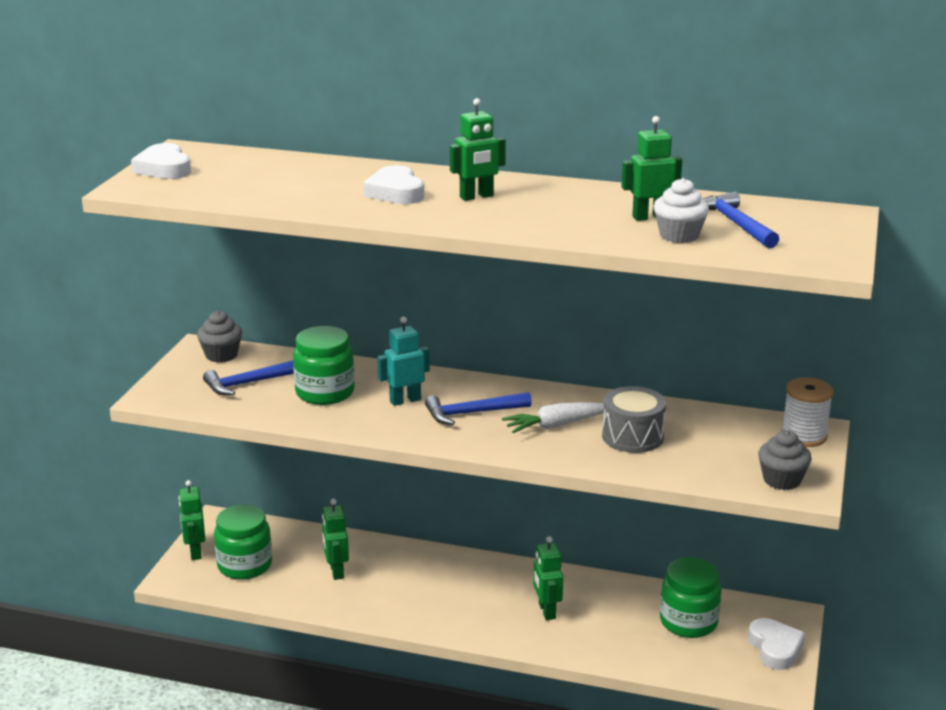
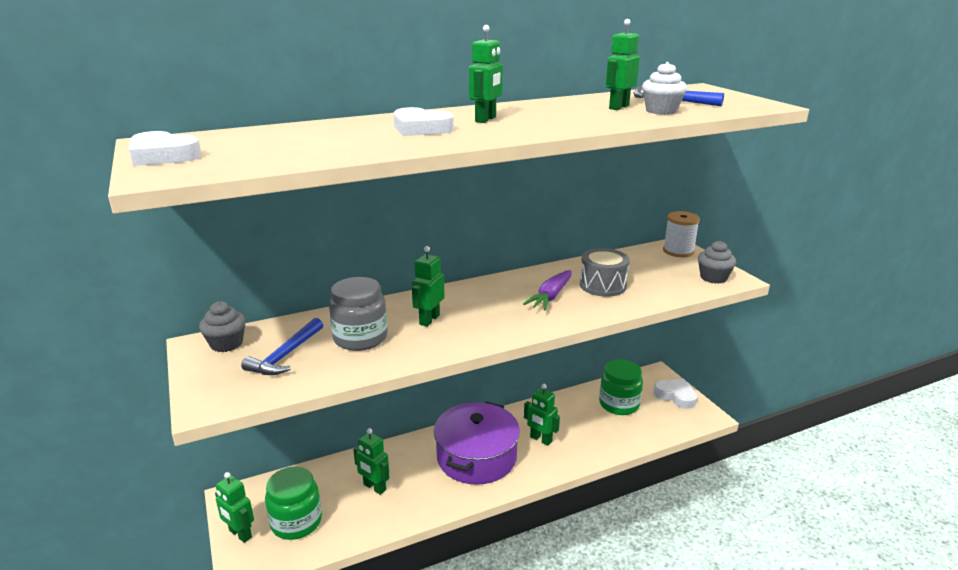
camera: 40 degrees left, 0 degrees up
(325, 392) = (360, 338): green jar -> grey jar
(405, 400) = (429, 320): turquoise robot -> green robot
(460, 594) = (476, 457): none -> purple pot
(472, 413) = (487, 310): blue hammer -> none
(556, 425) = (551, 296): white carrot -> purple carrot

